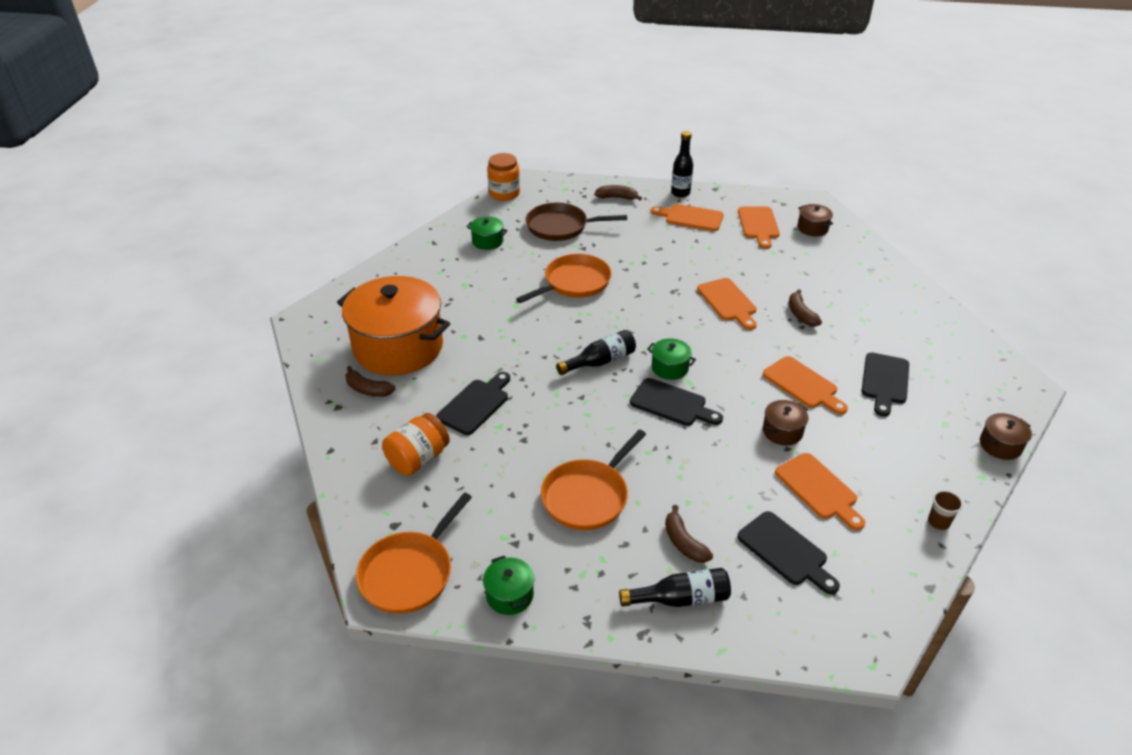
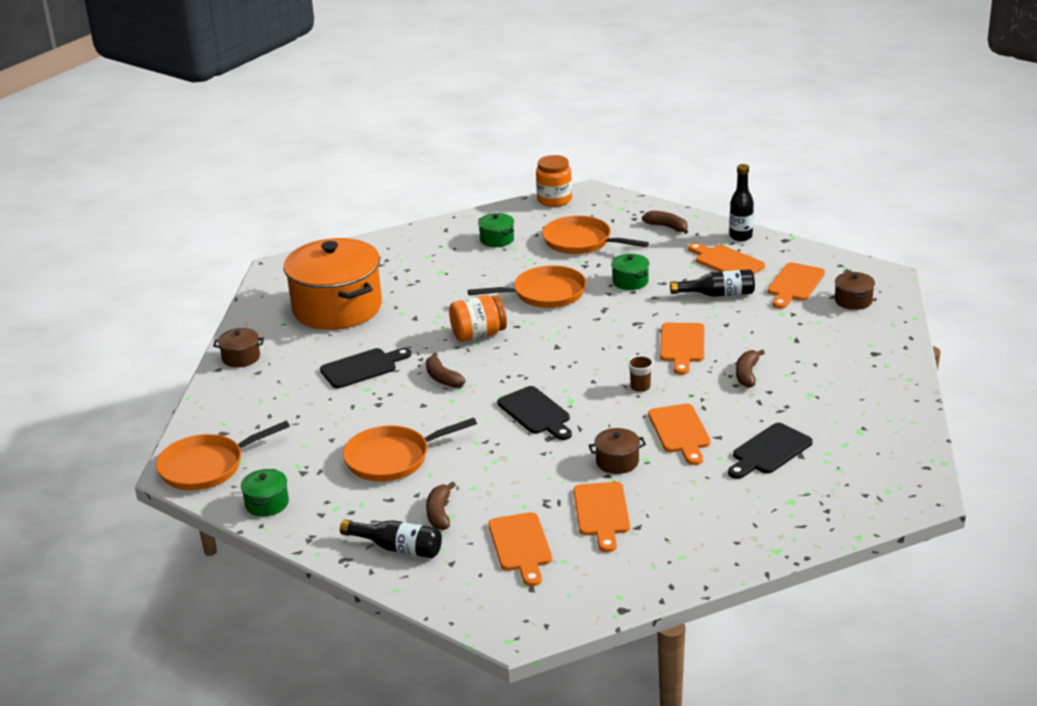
camera: 30 degrees right, 10 degrees down
(368, 389) = (284, 333): brown banana -> brown banana (442, 378)
(418, 459) = (280, 394): orange jar -> orange jar (478, 334)
(560, 227) = (581, 242): brown pan -> orange pan
(600, 361) = (504, 363): black bottle -> black bottle (718, 294)
(670, 368) = (564, 385): green pot -> green pot (630, 281)
(785, 551) = (521, 546): black cutting board -> orange cutting board
(938, 522) = (688, 569): brown cup -> brown cup (640, 387)
(1000, 445) = (827, 533): brown pot -> brown pot (241, 358)

